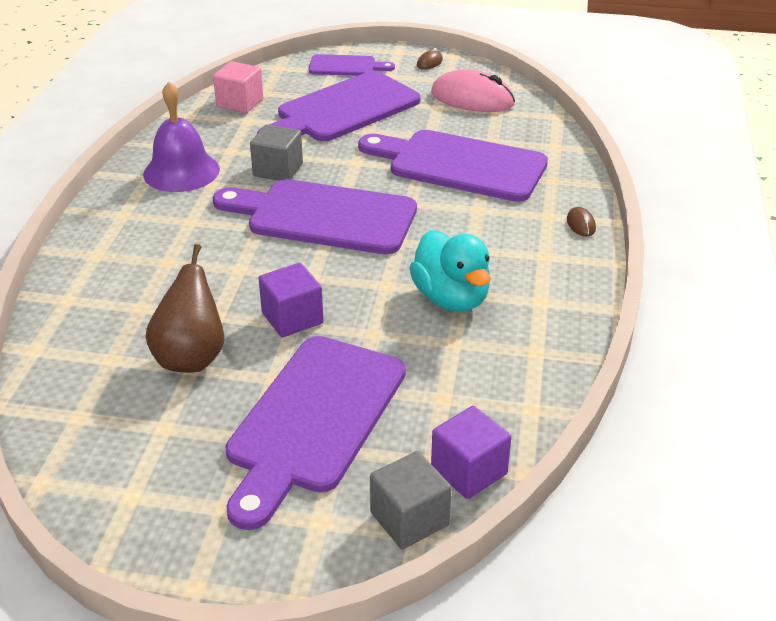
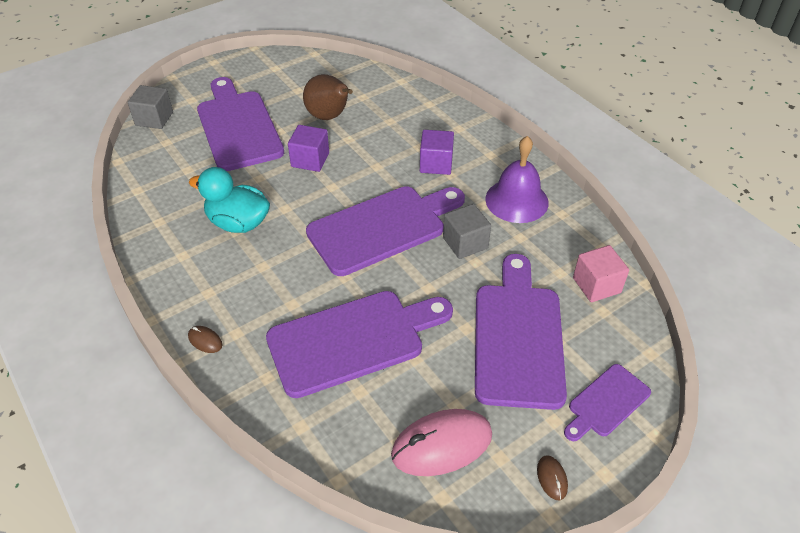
camera: 135 degrees right, 10 degrees up
(469, 471) = (144, 148): purple cube -> purple cube (436, 164)

